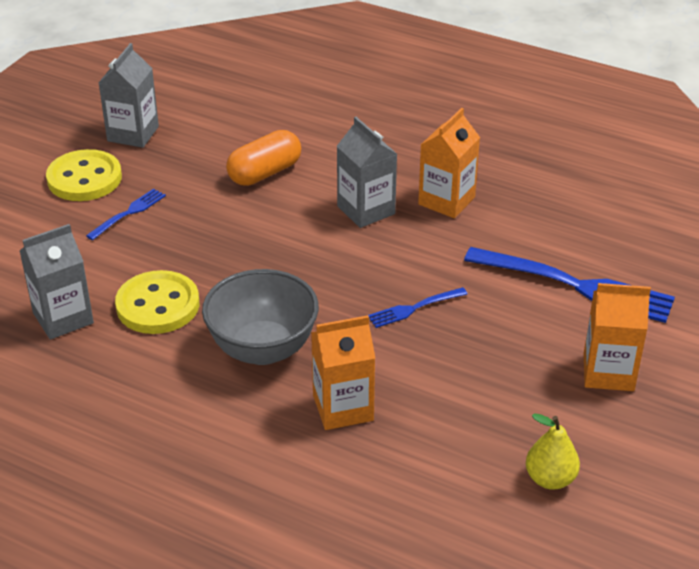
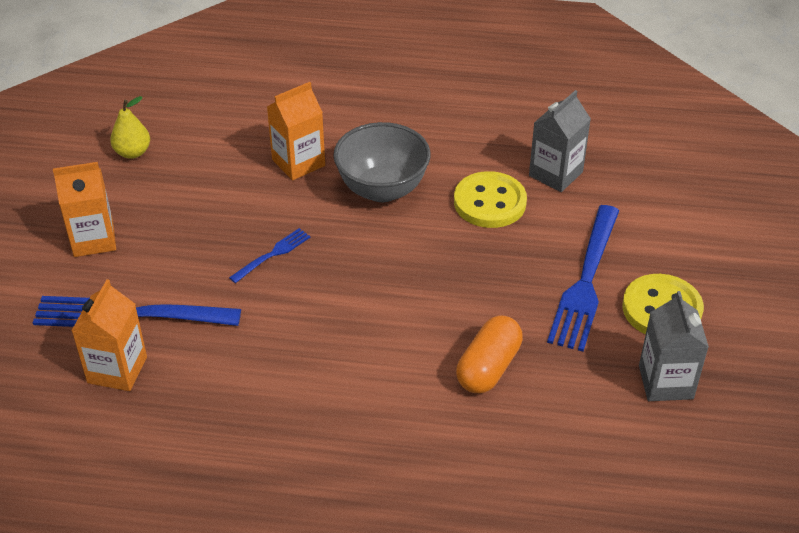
camera: 160 degrees right, 5 degrees up
(128, 213) = (585, 281): blue fork -> blue fork, size x2.04
(366, 210) = (359, 348): grey carton -> none
(446, 201) = (280, 383): orange carton -> orange carton (117, 370)

